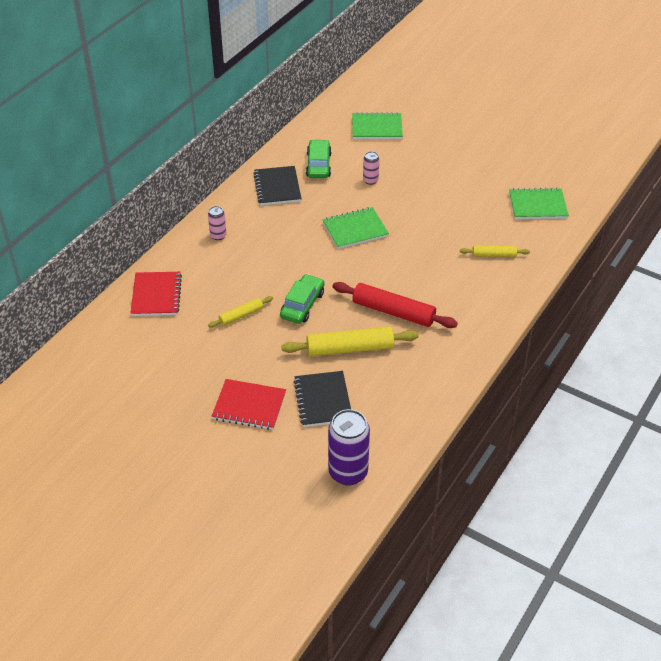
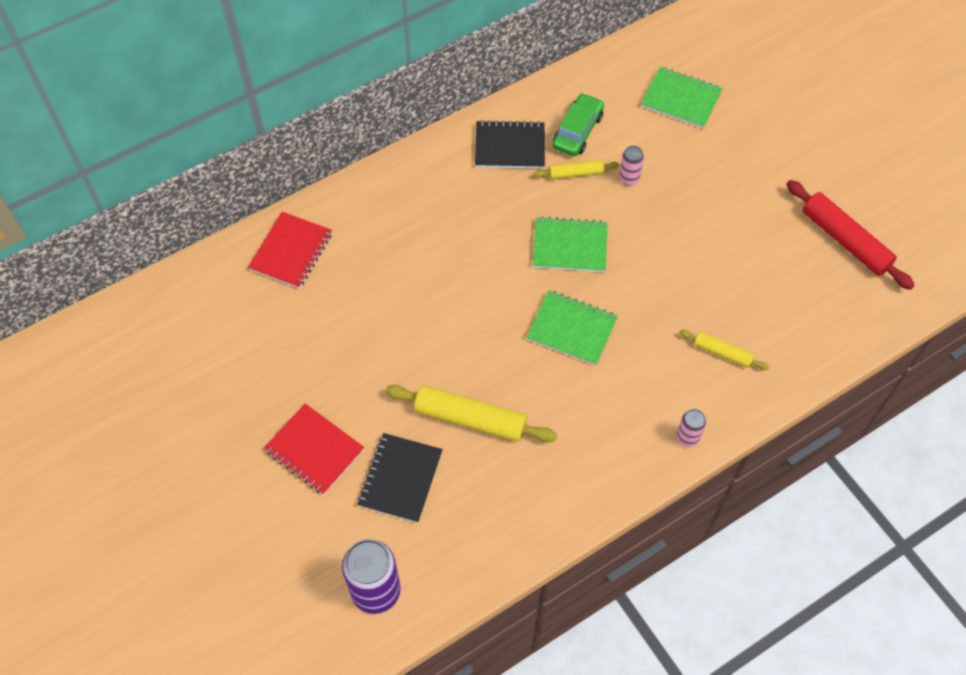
camera: 25 degrees right, 15 degrees up
(218, 235) = (403, 192): pink can -> pink can (687, 438)
(241, 315) = (370, 319): yellow rolling pin -> yellow rolling pin (576, 173)
(277, 187) = (510, 147): black notebook -> black notebook turned 75 degrees clockwise
(302, 305) = (448, 332): green car -> none
(393, 312) = (550, 387): red rolling pin -> red rolling pin (845, 240)
(537, 205) = (823, 298): green notebook -> green notebook (571, 329)

